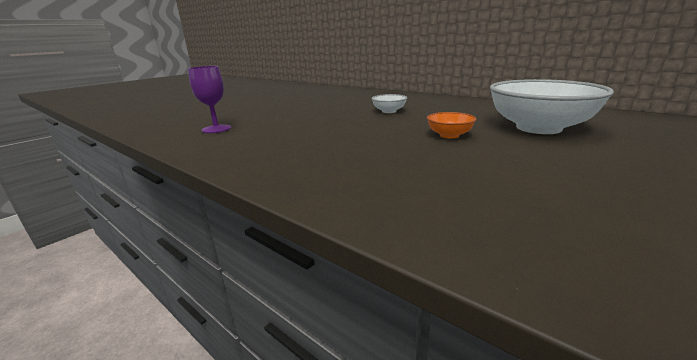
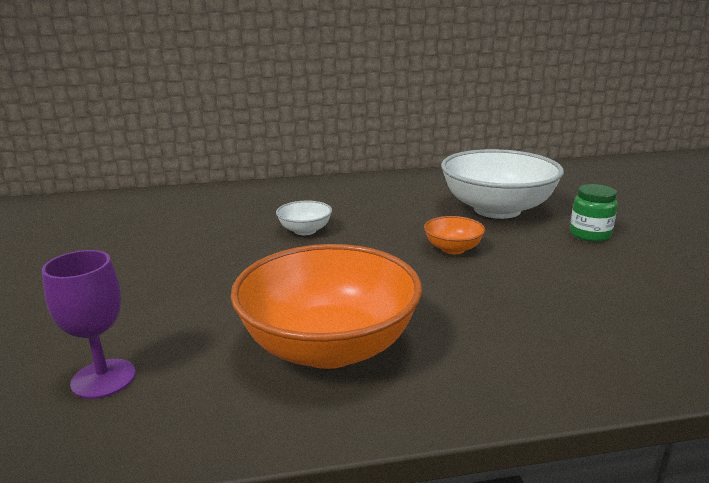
camera: 50 degrees left, 0 degrees up
(290, 146) = (329, 346): none -> orange bowl
(592, 157) = (590, 234): none -> green jar

